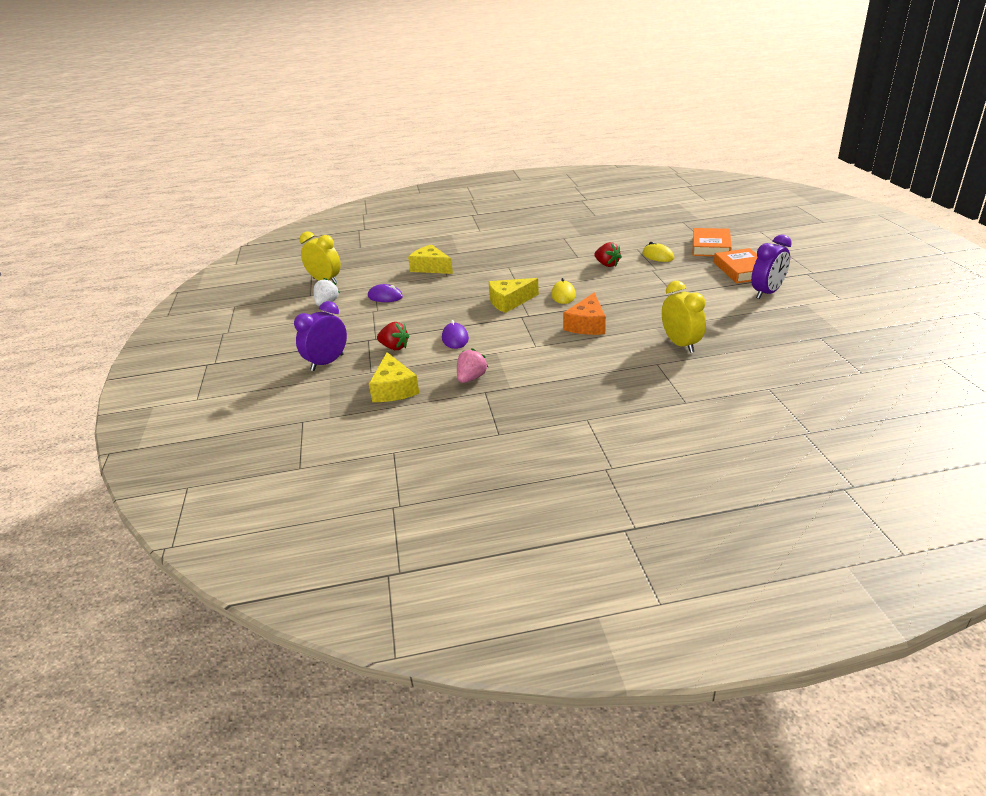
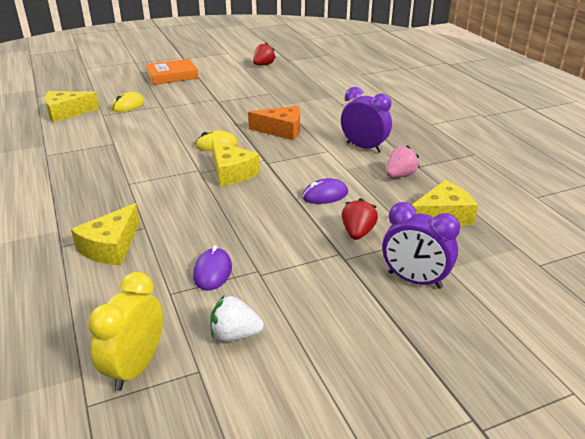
camera: 105 degrees left, 0 degrees up
(471, 378) = (400, 175): pink strawberry -> pink strawberry turned 120 degrees clockwise
(607, 264) = (142, 127): red strawberry -> red strawberry (263, 65)
(642, 235) = (66, 113): none -> yellow cheese
(680, 344) = (308, 96): yellow clock -> none
(711, 246) = (114, 85): orange book -> none
(767, 293) = (218, 70): purple clock -> purple clock (364, 147)

